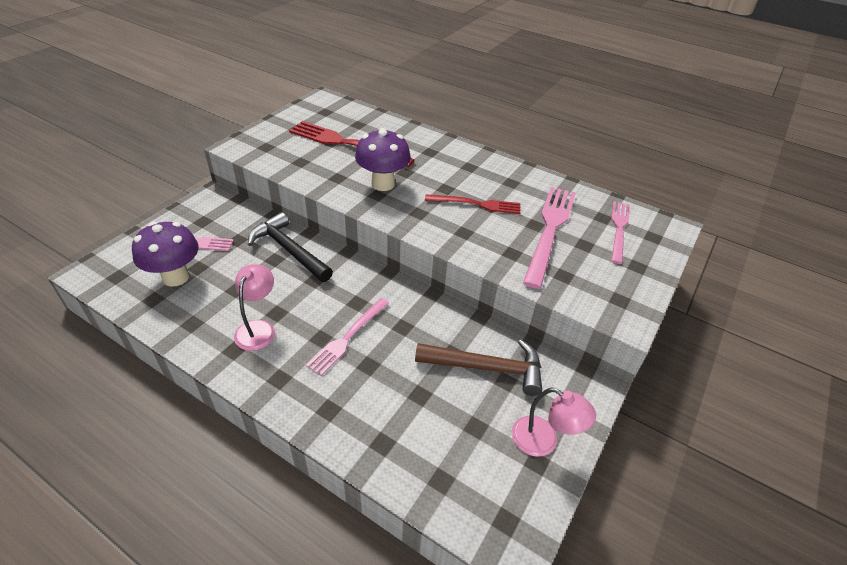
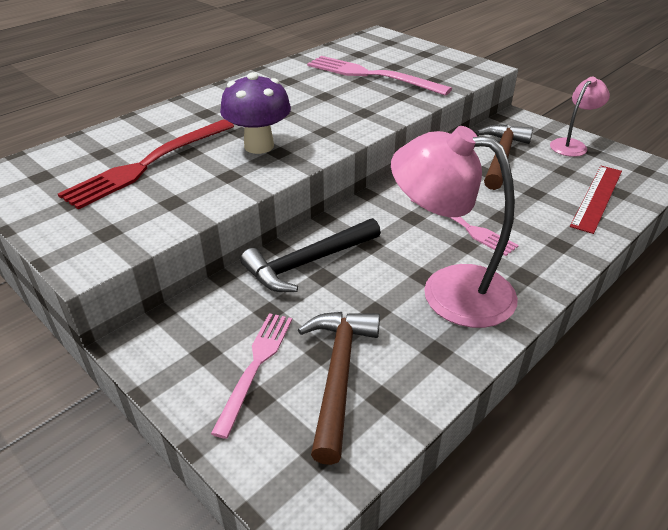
camera: 75 degrees left, 5 degrees down
(176, 277) = (338, 375): purple mushroom -> brown hammer
(258, 328) = (449, 290): pink lamp -> pink lamp, size x1.84
(422, 454) = (597, 197): none -> red ruler
(476, 204) = (320, 101): red fork -> none
(619, 229) = (377, 51): pink fork -> none

